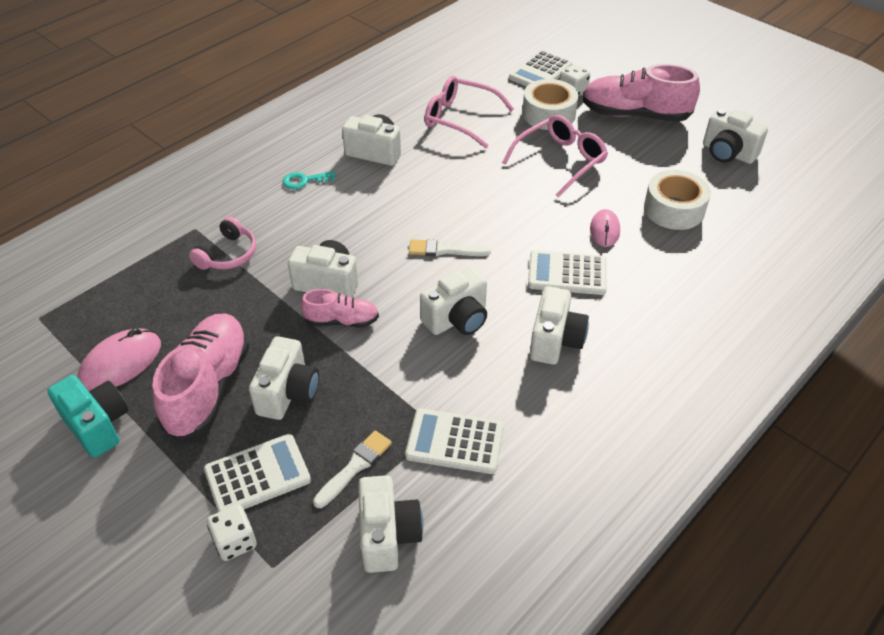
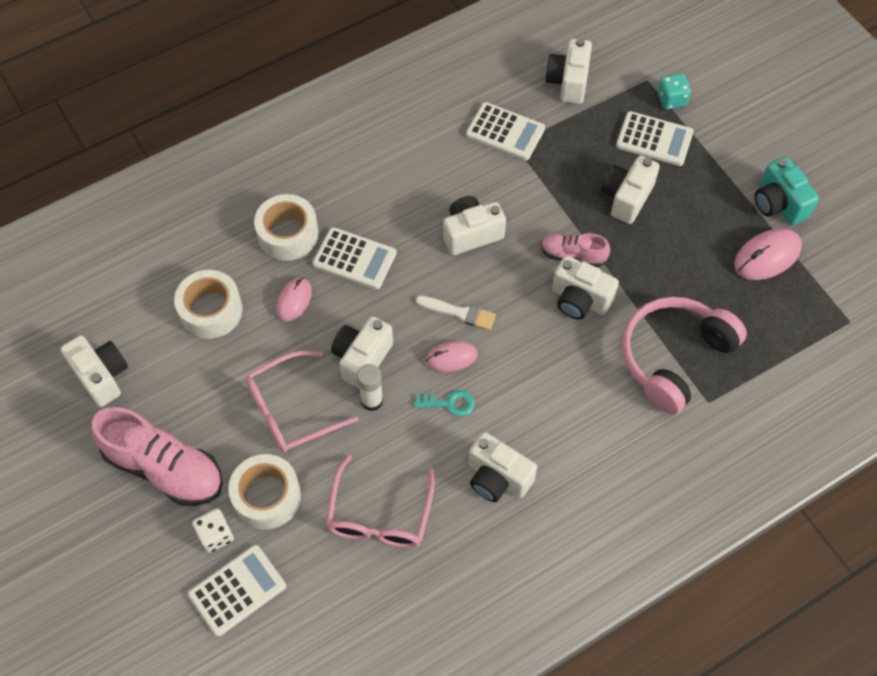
camera: 165 degrees left, 15 degrees up
(208, 387) = (691, 217): pink shoe -> none
(228, 254) = (674, 357): pink headphones -> pink headphones, size x1.85
(235, 542) = (671, 100): white dice -> turquoise dice
(257, 475) = (654, 139): white calculator -> white calculator turned 150 degrees counterclockwise
(304, 181) = (586, 448): turquoise key -> turquoise key (450, 403)
(355, 467) = (582, 130): white brush -> none
(439, 217) = (451, 357): none -> pink mouse
(459, 118) = (379, 516): pink glasses -> pink glasses turned 60 degrees clockwise
(497, 177) = (372, 401): none -> white glue stick
(555, 341) = (395, 195): white camera -> white camera (362, 358)
(645, 281) = (288, 234): none -> white tape

